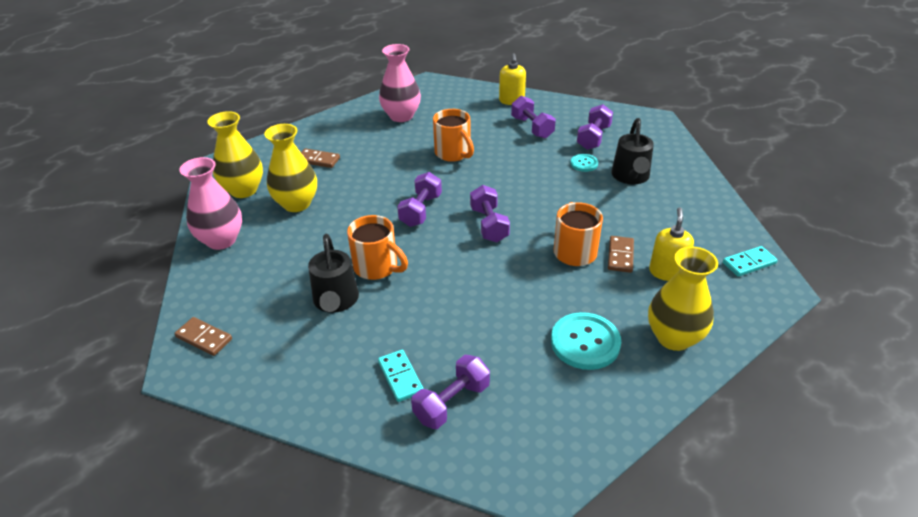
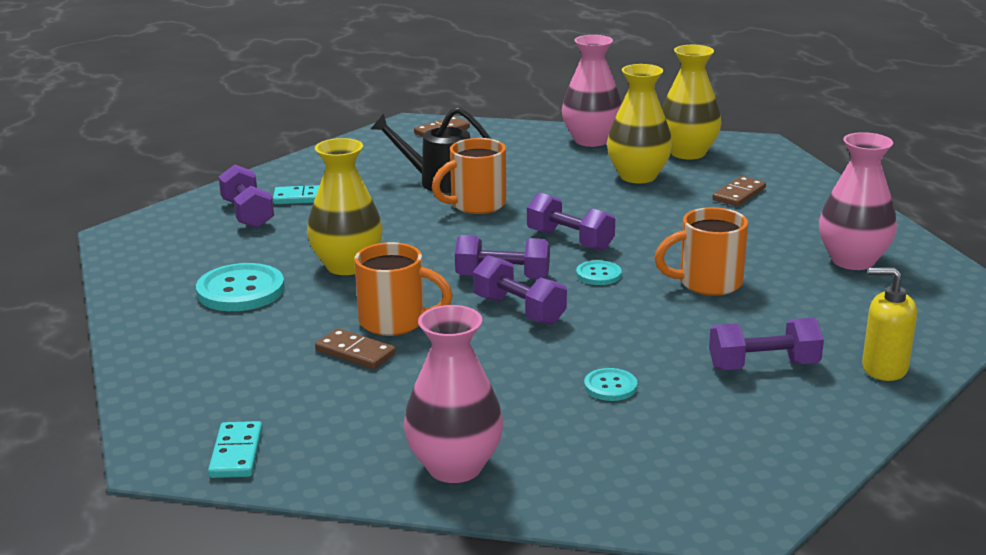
camera: 110 degrees right, 15 degrees down
(463, 190) = (598, 274): none -> turquoise button
(593, 138) = (695, 420): purple dumbbell -> purple dumbbell (519, 310)
(630, 177) = (538, 420): black watering can -> none
(666, 272) = (290, 377): yellow soap dispenser -> none
(674, 337) = (184, 344): yellow vase -> yellow vase (347, 266)
(689, 191) = (454, 467): none -> pink vase

